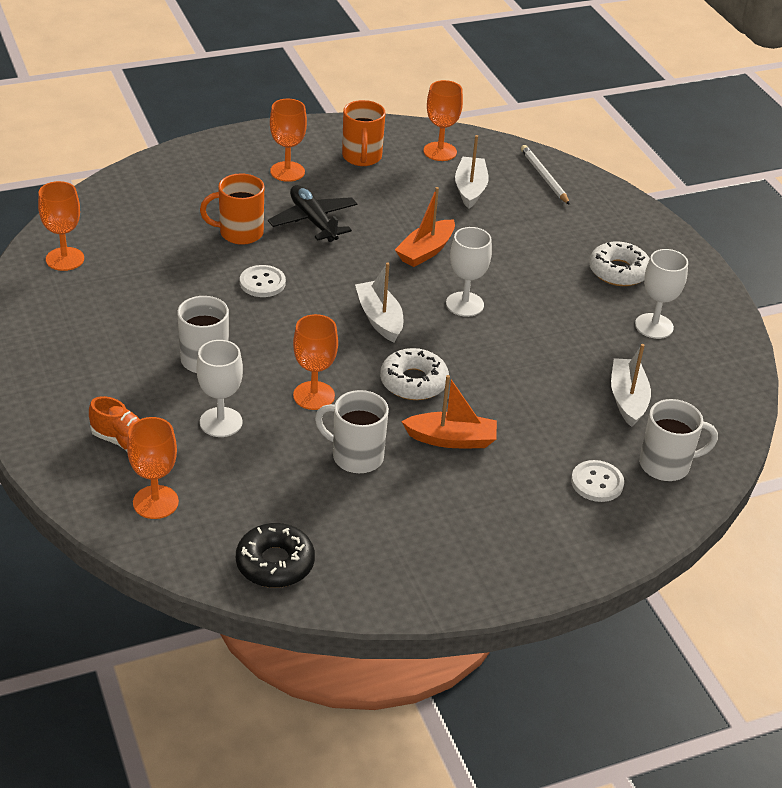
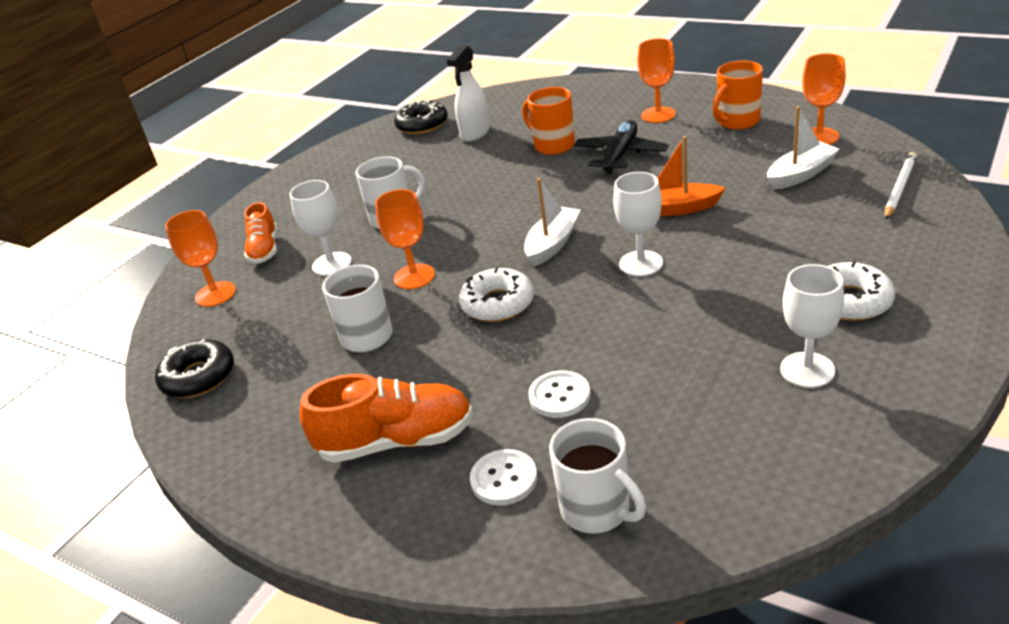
camera: 60 degrees right, 5 degrees down
(65, 259) = (422, 125): orange goblet -> black donut
(140, 248) = (475, 133): none -> white spray bottle
(262, 283) = (512, 184): white button -> white button (559, 396)
(451, 439) = (450, 364): orange boat -> none
(501, 505) = (396, 441): none -> orange shoe
(627, 399) = (661, 423): white boat -> none

